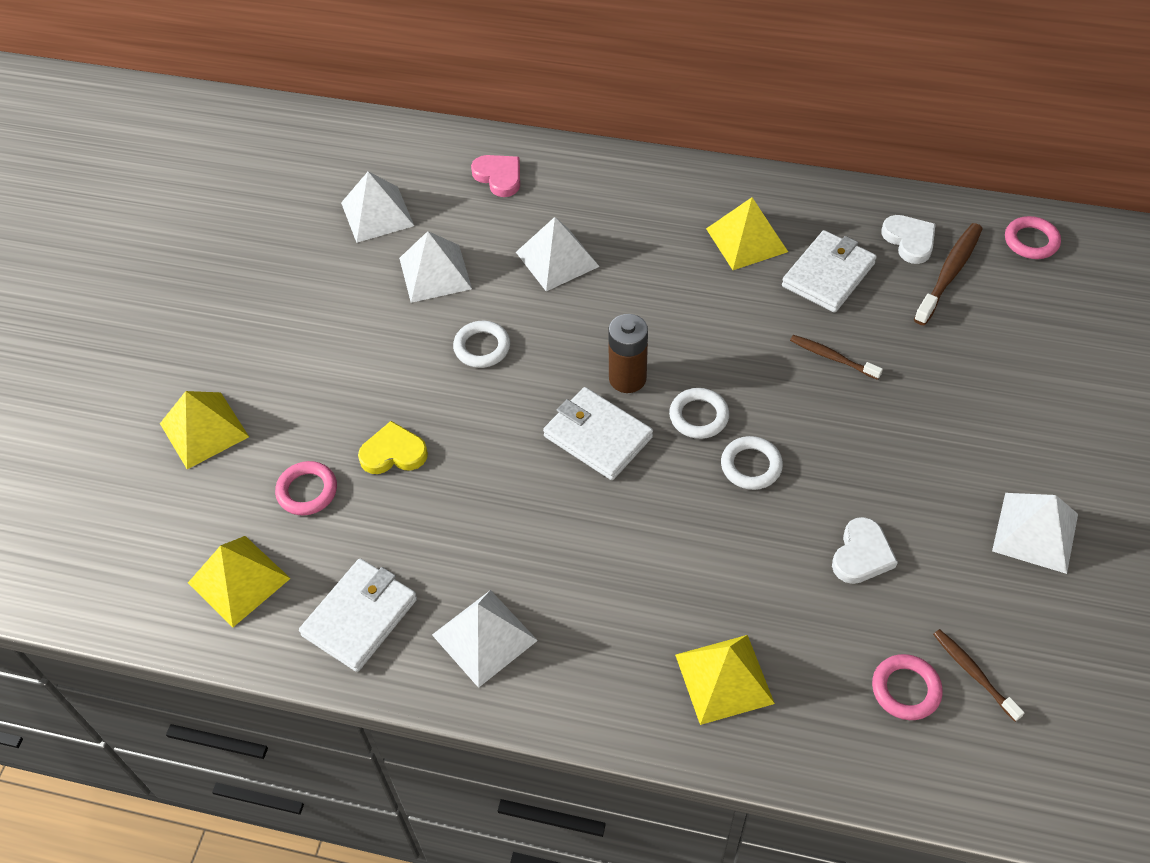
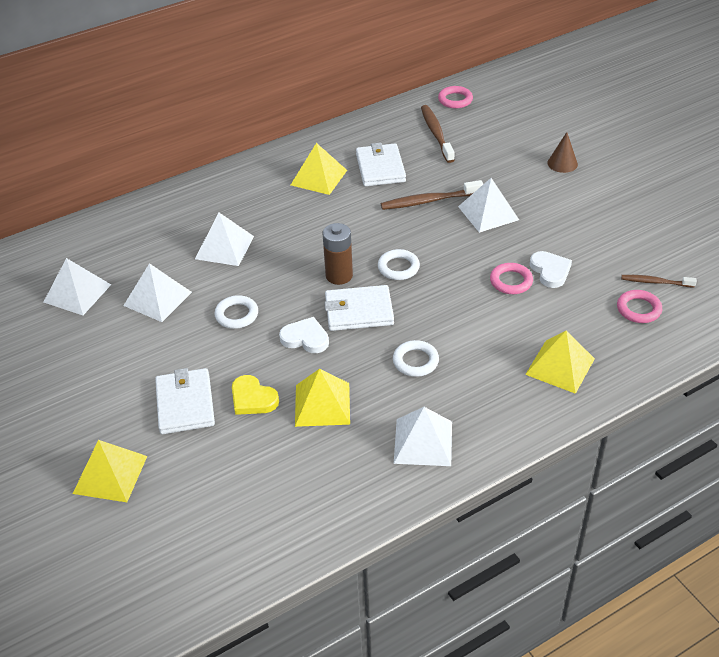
camera: 45 degrees left, 10 degrees down
(239, 580) = (243, 529): yellow pyramid -> yellow pyramid (322, 404)
(307, 491) = (224, 454): pink ring -> pink ring (511, 281)
(360, 617) = (342, 488): white wallet -> white wallet (185, 404)
(393, 453) = (253, 398): yellow heart -> yellow heart turned 90 degrees counterclockwise
(499, 177) = (134, 230): pink heart -> none
(751, 466) = (452, 271): white ring -> white ring (415, 361)
(832, 357) = (429, 201): brown toothbrush -> brown toothbrush, size x1.60
(909, 240) = (400, 131): white heart -> white heart (305, 338)
(1035, 532) = (607, 211): white pyramid -> white pyramid (488, 213)
(1061, 424) = (562, 163): none -> brown cone

